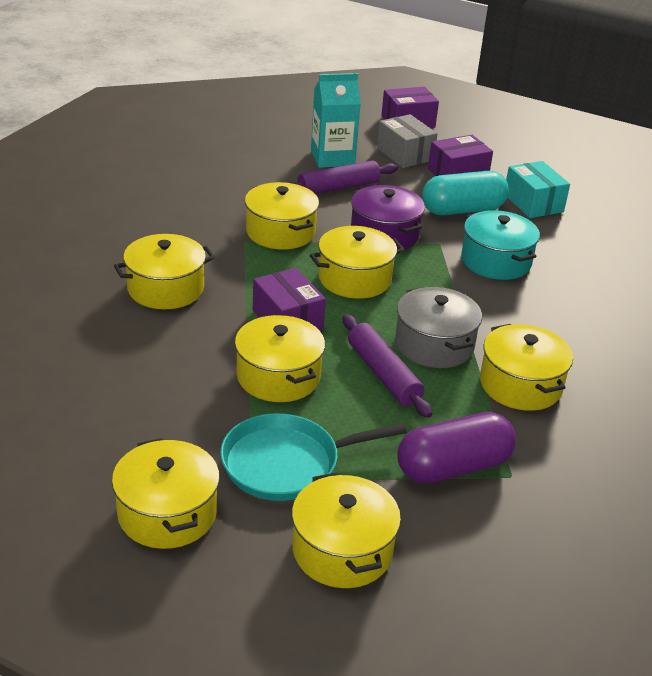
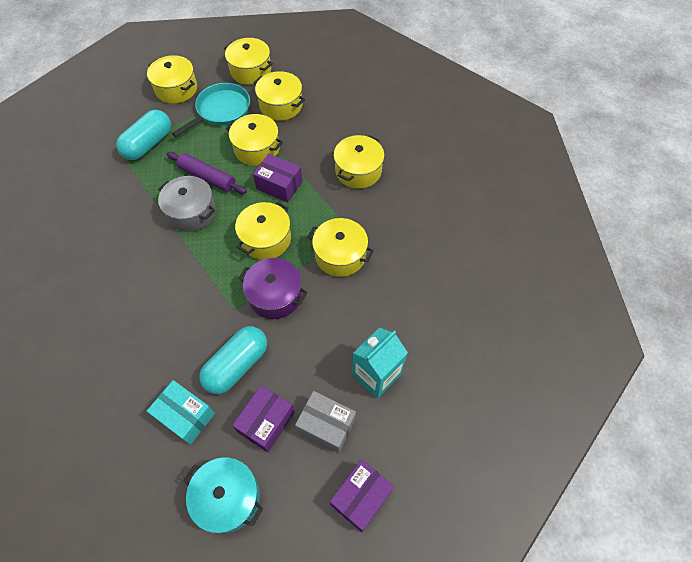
camera: 150 degrees right, 25 degrees up
(338, 188) = (342, 333): purple rolling pin -> none
(453, 467) = (148, 144): purple capsule -> turquoise capsule
(496, 261) = (186, 313): turquoise pot -> turquoise pot (228, 497)
(520, 385) = (133, 209): yellow pot -> yellow pot (281, 105)

